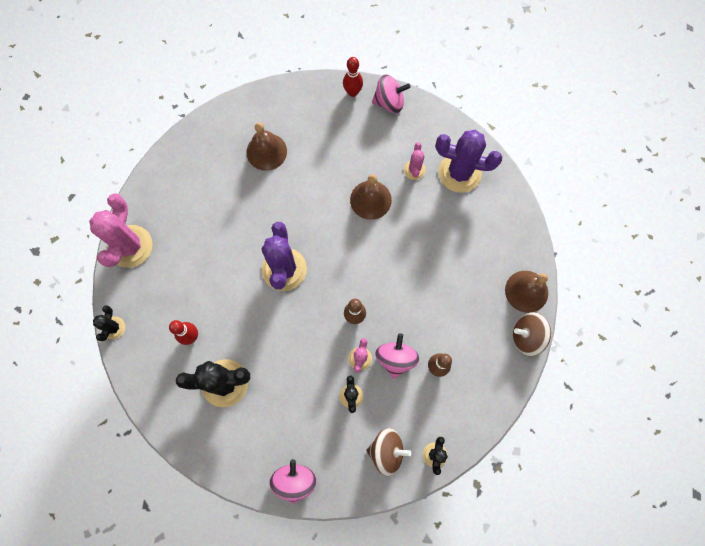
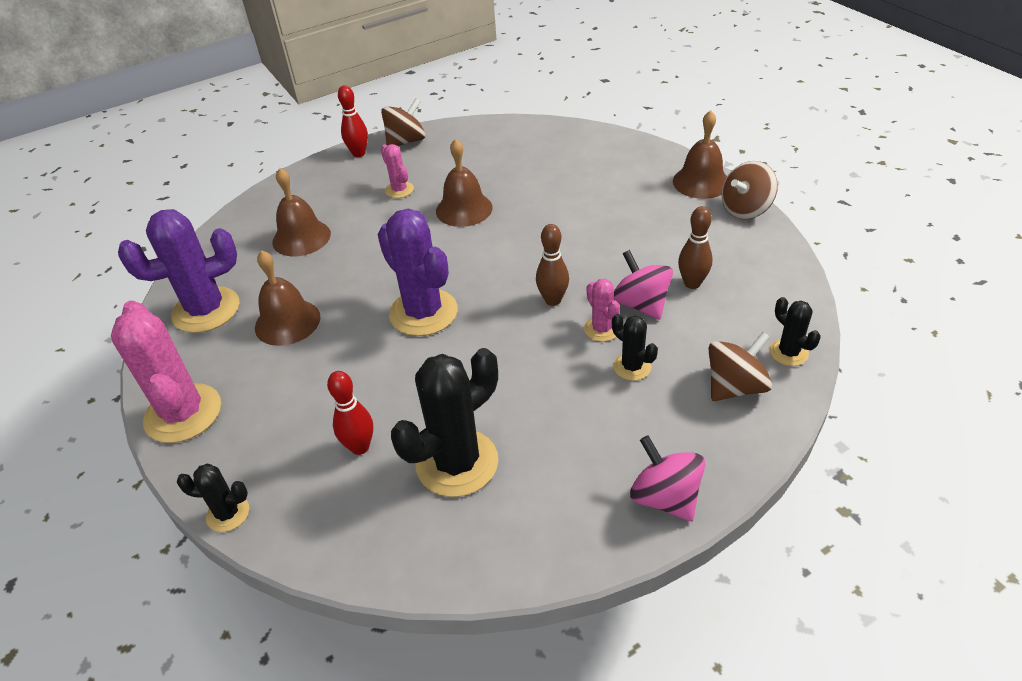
camera: 35 degrees left, 30 degrees down
(114, 328) = (228, 514): black cactus -> black cactus turned 60 degrees counterclockwise
(215, 219) = (287, 322): none -> brown bell
(389, 102) = (406, 141): pink spinning top -> brown spinning top
(414, 170) = (486, 168): pink cactus -> pink cactus (399, 190)
(459, 173) = (534, 147): purple cactus -> purple cactus (206, 310)

